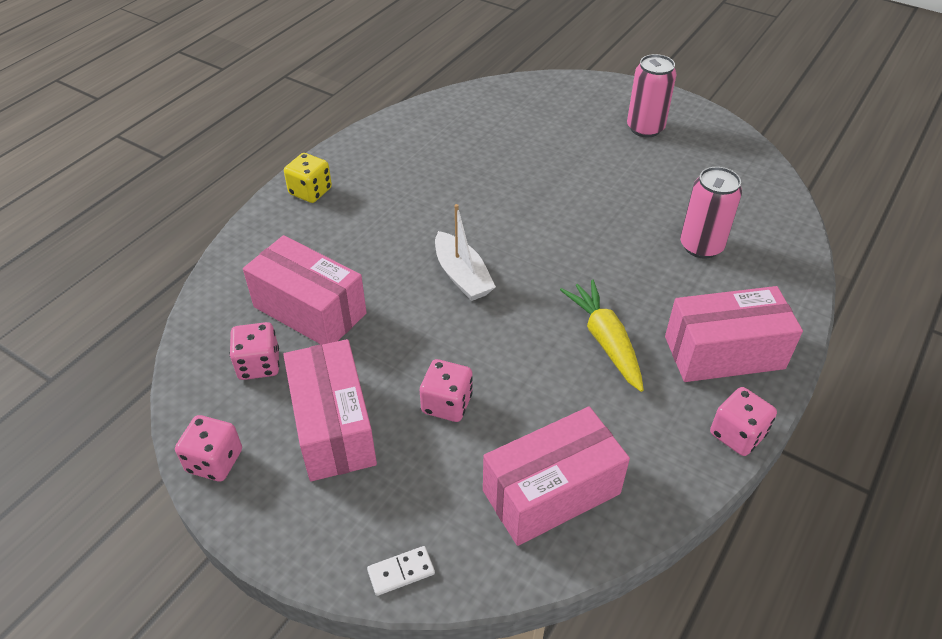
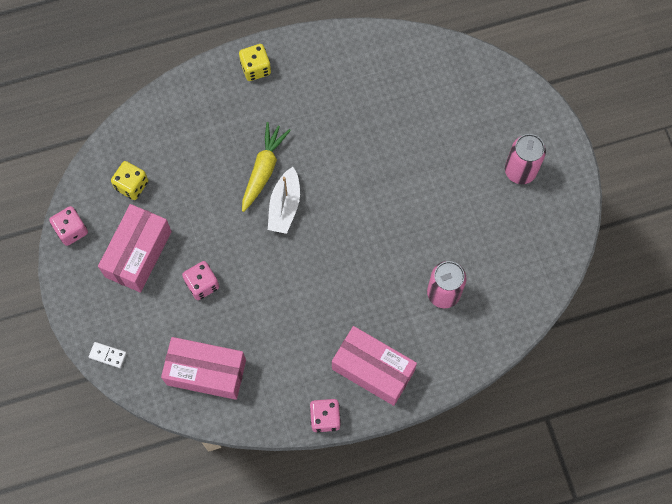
camera: 40 degrees right, 25 degrees up
(259, 365) = (132, 185): pink dice -> yellow dice
(309, 310) = (184, 167): pink box -> none
(605, 340) = (318, 311): yellow carrot -> yellow carrot (263, 169)

